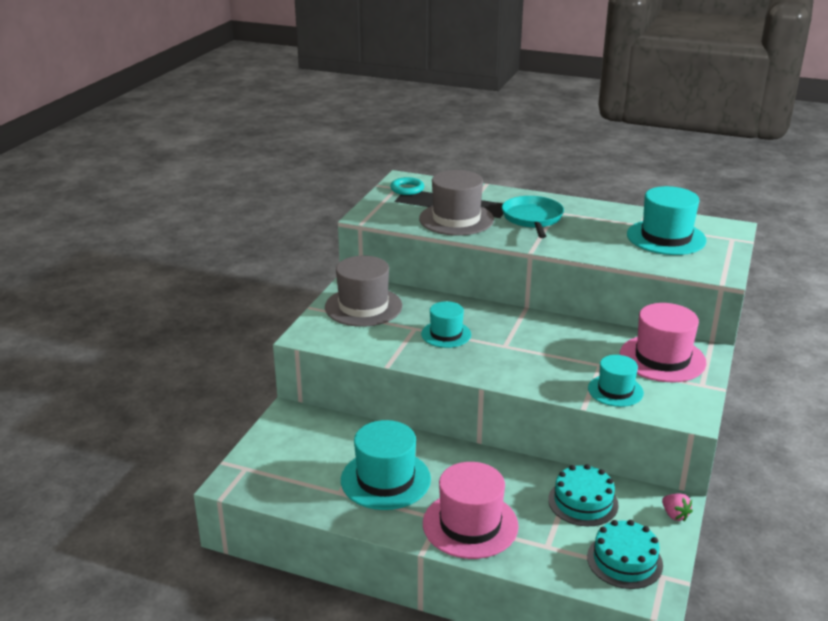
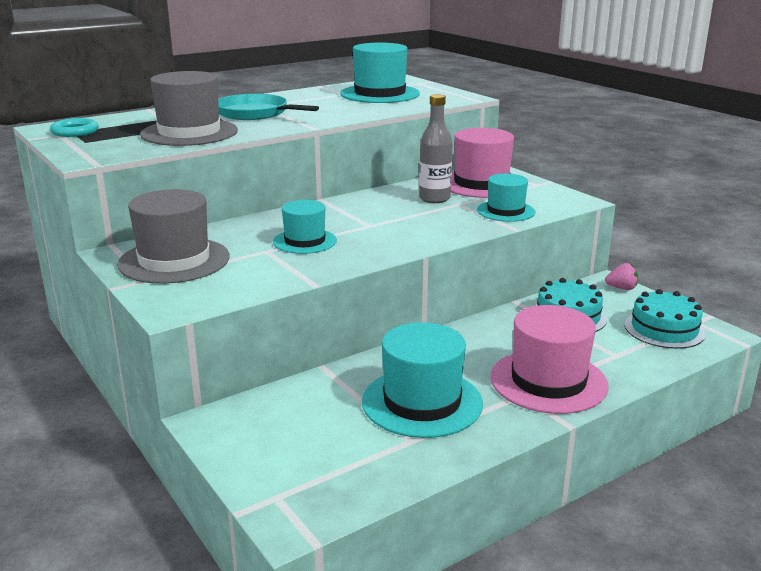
camera: 55 degrees left, 5 degrees down
(595, 351) = (434, 199): none -> grey bottle

